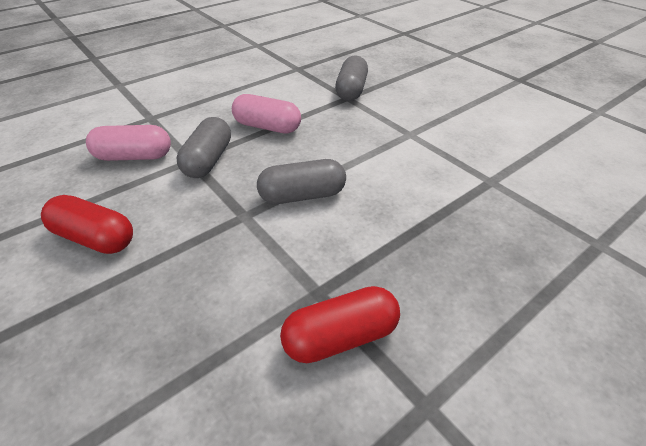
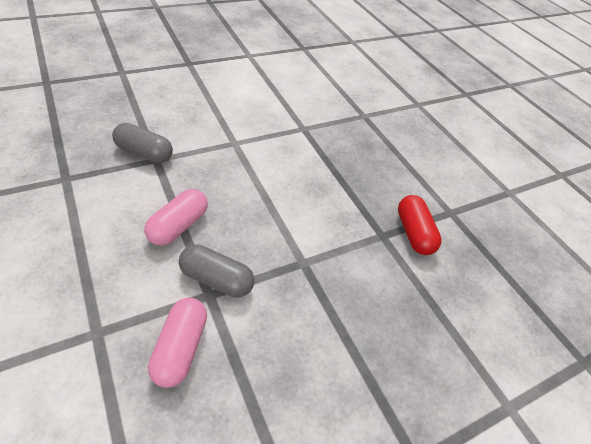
camera: 85 degrees left, 5 degrees up
(95, 238) = (305, 376): red capsule -> none
(302, 195) = (290, 223): grey capsule -> none

